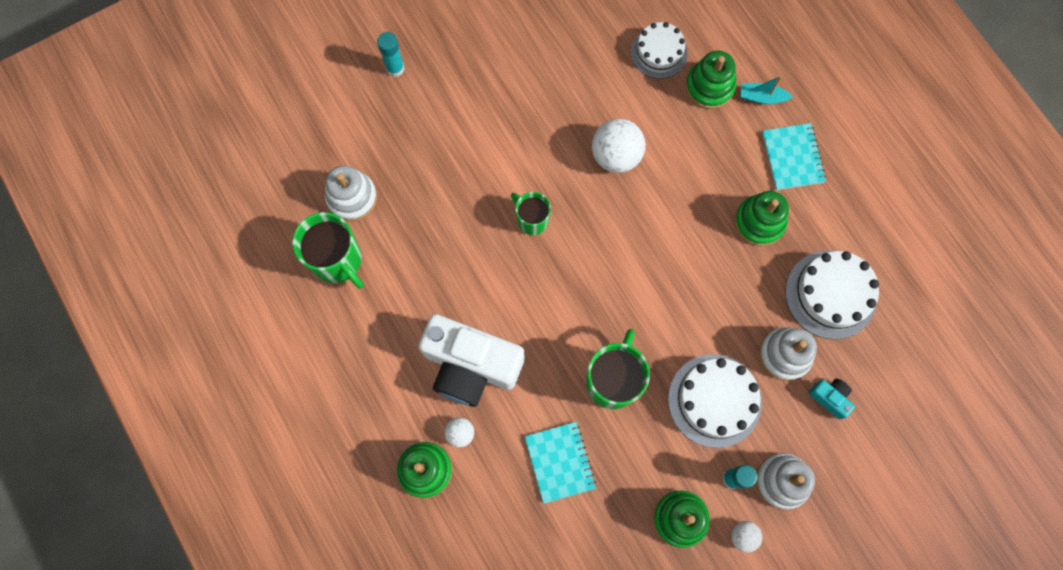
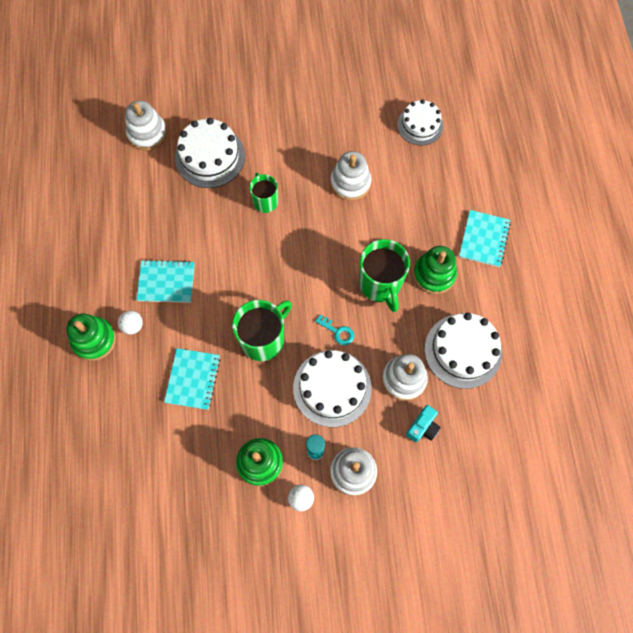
camera: 25 degrees right, 5 degrees down
(338, 260) = (114, 171): green mug -> green mug (380, 284)
(395, 68) = (224, 61): turquoise glue stick -> none
(441, 194) = (210, 157): none -> white cake
(470, 365) = (166, 282): white camera -> turquoise notebook
(616, 155) = (350, 183): white ball -> white stacking toy
(689, 334) = (338, 332): none -> turquoise key
(709, 87) = (445, 164): green stacking toy -> none
(762, 97) = (482, 187): turquoise boat -> none
(830, 398) = (423, 427): turquoise camera -> turquoise camera turned 60 degrees clockwise

